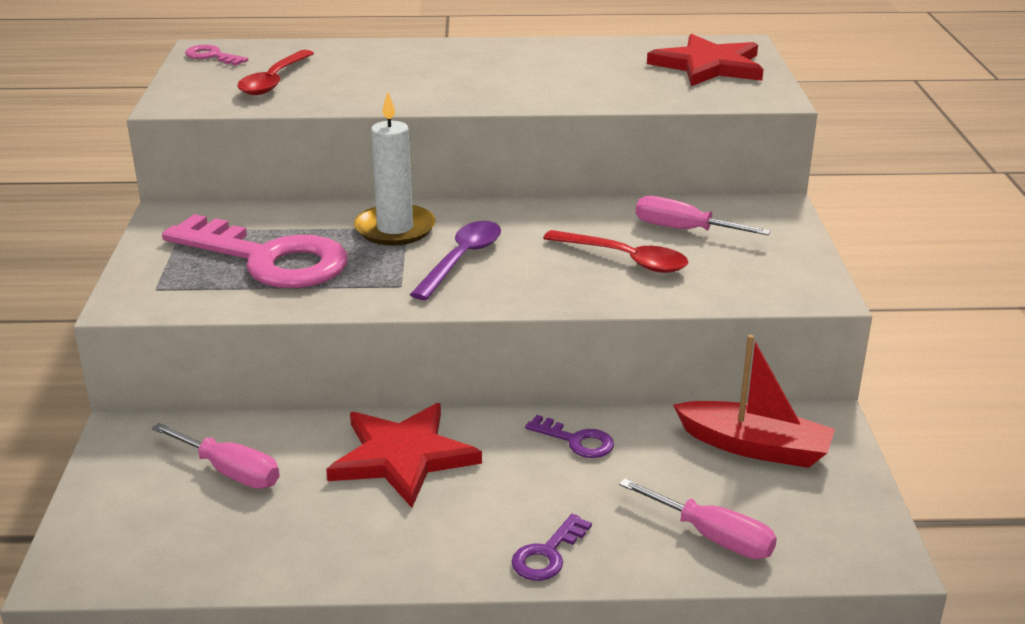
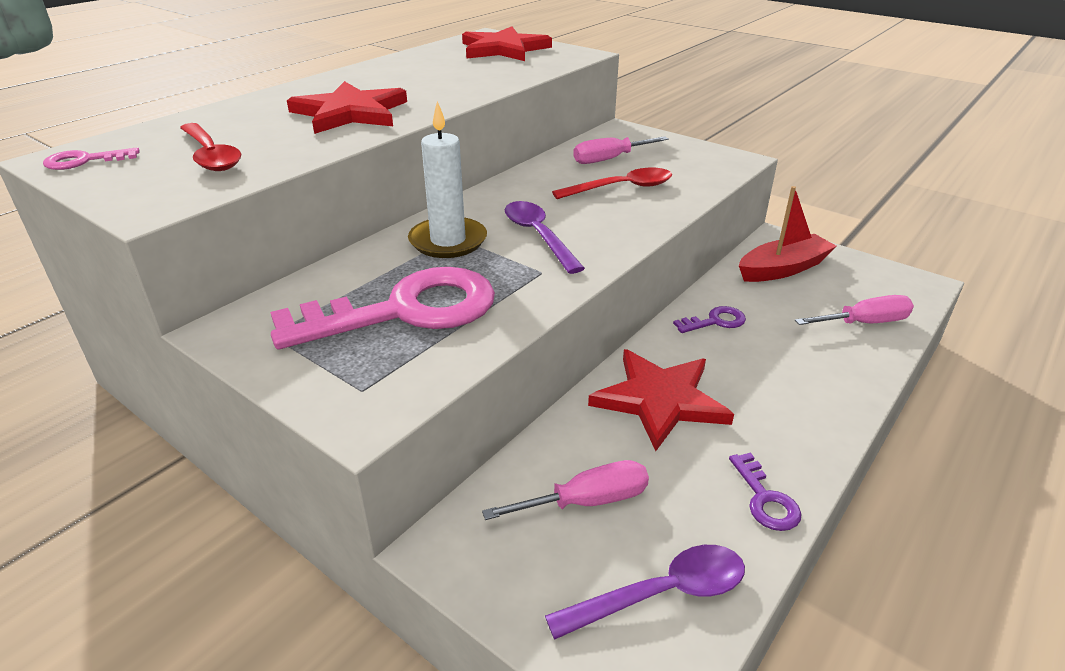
camera: 50 degrees left, 5 degrees up
(164, 544) = (661, 594): none -> purple spoon
(427, 82) = (350, 113): none -> red star
(547, 554) = (837, 390): purple key -> purple key (765, 499)

